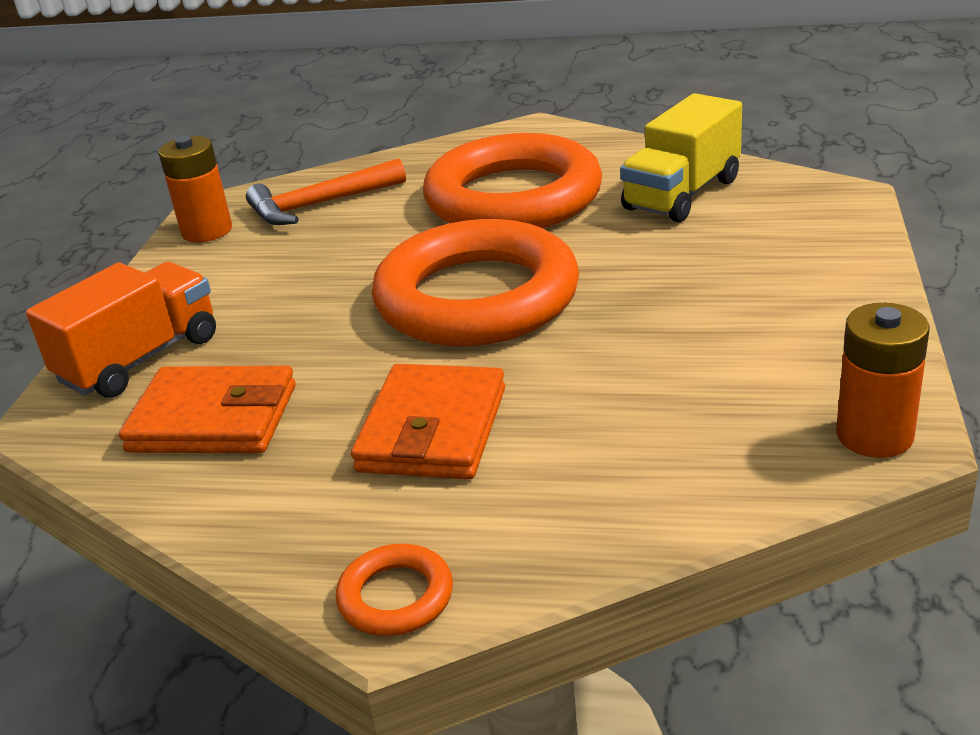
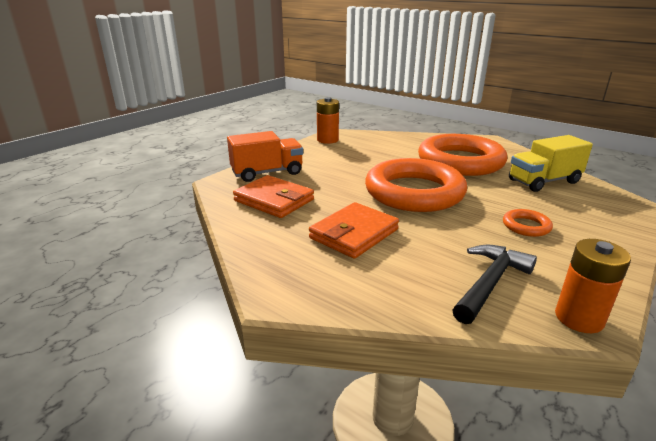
camera: 25 degrees right, 5 degrees down
(320, 205) = (377, 143): orange hammer -> none
(396, 597) = (283, 291): orange ring -> orange ring (526, 226)
(719, 431) = (489, 283): none -> black hammer

